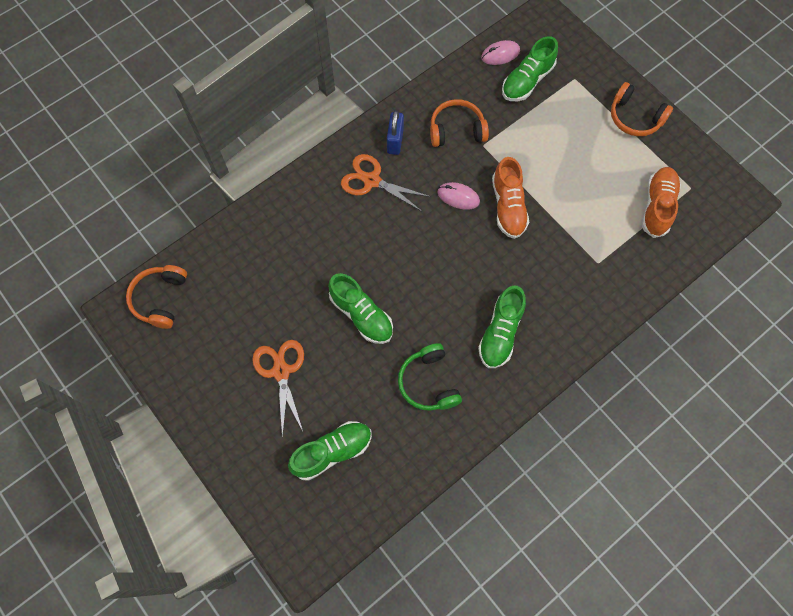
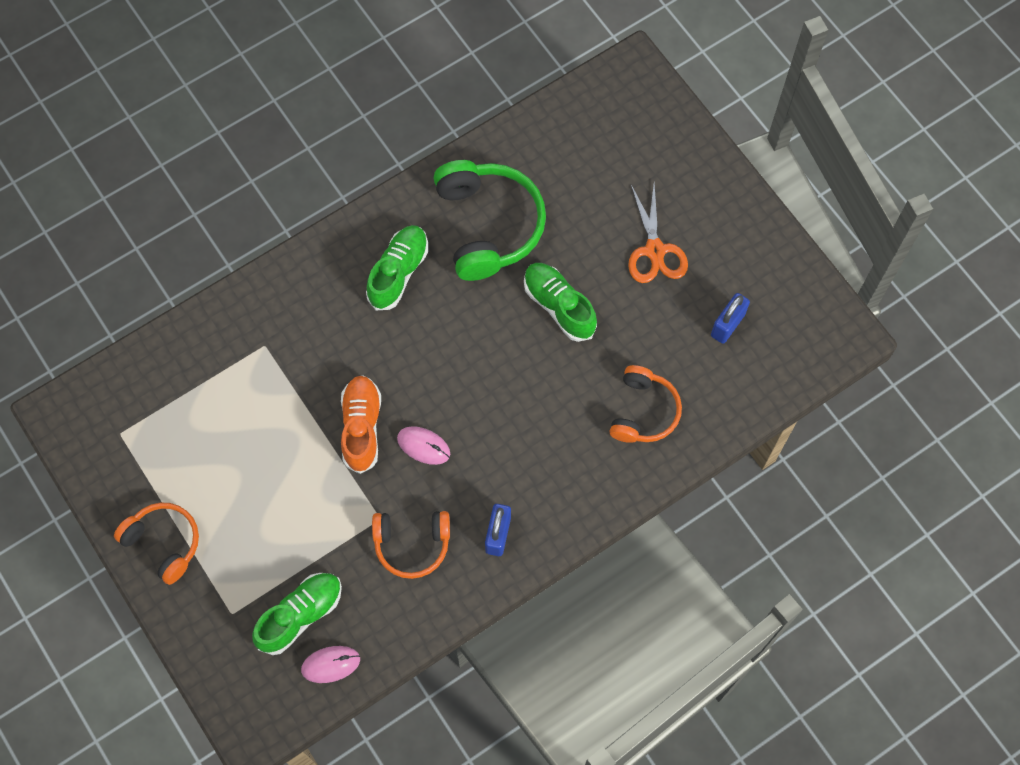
camera: 175 degrees left, 0 degrees up
(160, 299) = (800, 345): orange headphones -> orange headphones (644, 411)
(220, 311) = (727, 325): none -> blue padlock
(332, 452) = (600, 164): green shoe -> none
(372, 181) = (534, 478): orange scissors -> none
(428, 382) = (488, 225): green headphones -> green headphones, size x1.63
(657, 206) = (171, 412): orange shoe -> none

